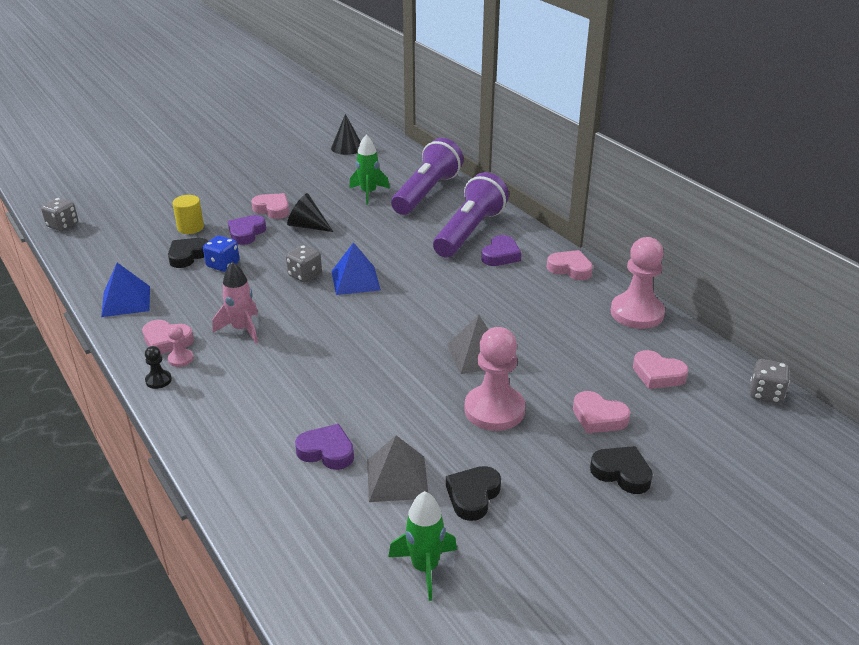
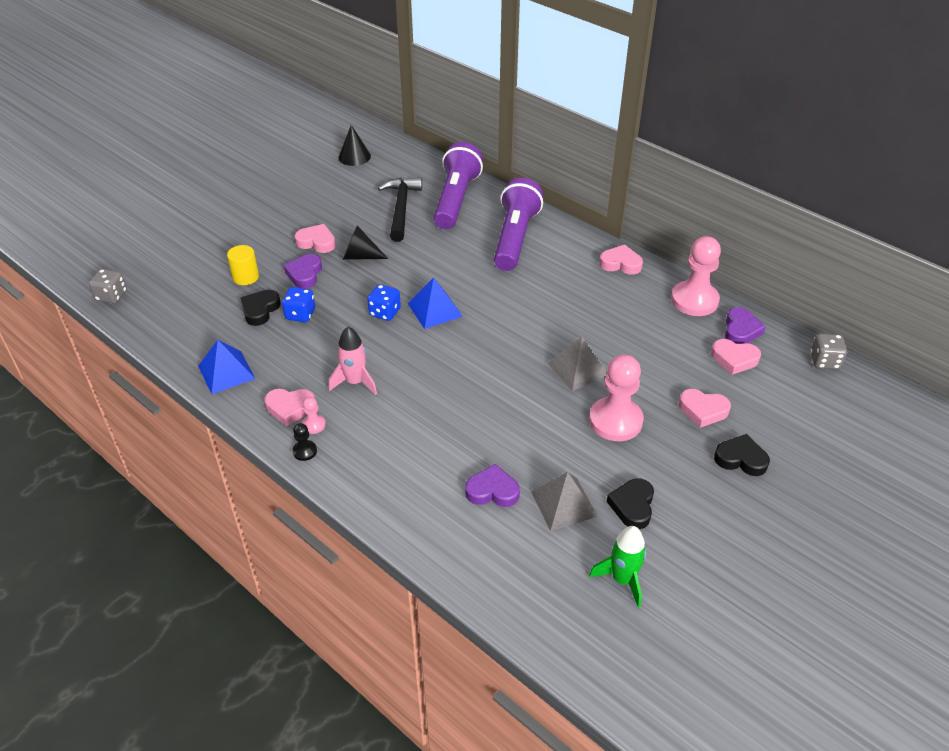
camera: 15 degrees left, 10 degrees up
(305, 275) = (385, 312): grey dice -> blue dice
(368, 193) = (401, 208): green rocket -> black hammer
(501, 255) = (554, 259): purple heart -> purple heart (741, 330)

